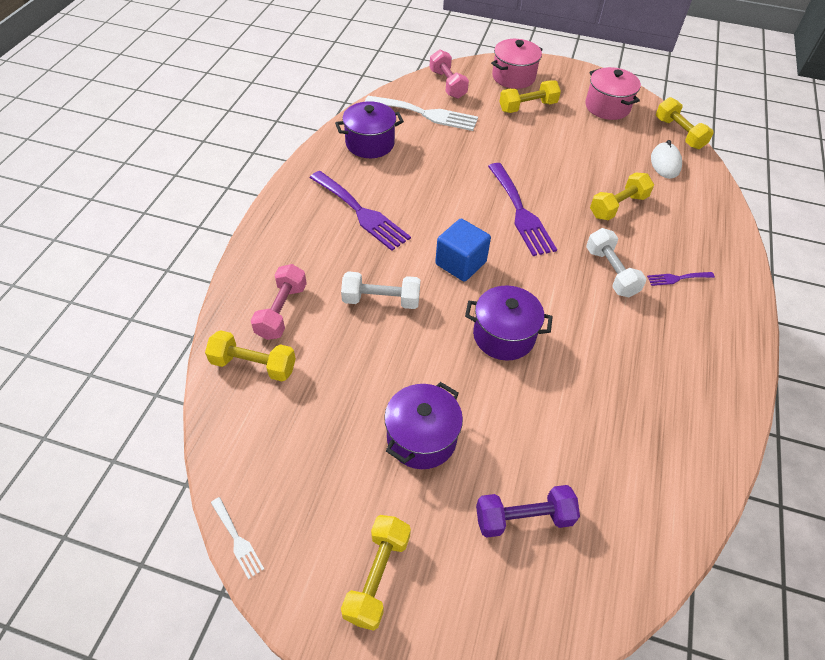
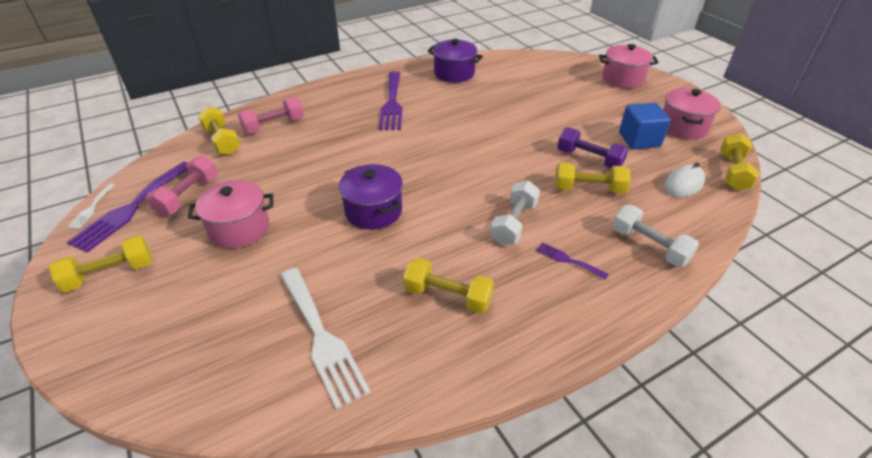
camera: 45 degrees right, 10 degrees down
(381, 300) = (332, 150): white dumbbell -> white dumbbell (649, 246)
(421, 438) = (239, 228): purple pot -> pink pot
(426, 114) = (518, 74): white fork -> white fork (321, 337)
(447, 84) = (561, 64): pink dumbbell -> pink dumbbell (188, 196)
(460, 263) = (410, 158): blue cube -> blue cube (639, 140)
(520, 212) = (499, 154): purple fork -> purple fork (131, 208)
(523, 518) = (220, 312): purple dumbbell -> purple dumbbell (589, 159)
(527, 107) = (606, 99): yellow dumbbell -> yellow dumbbell (448, 296)

